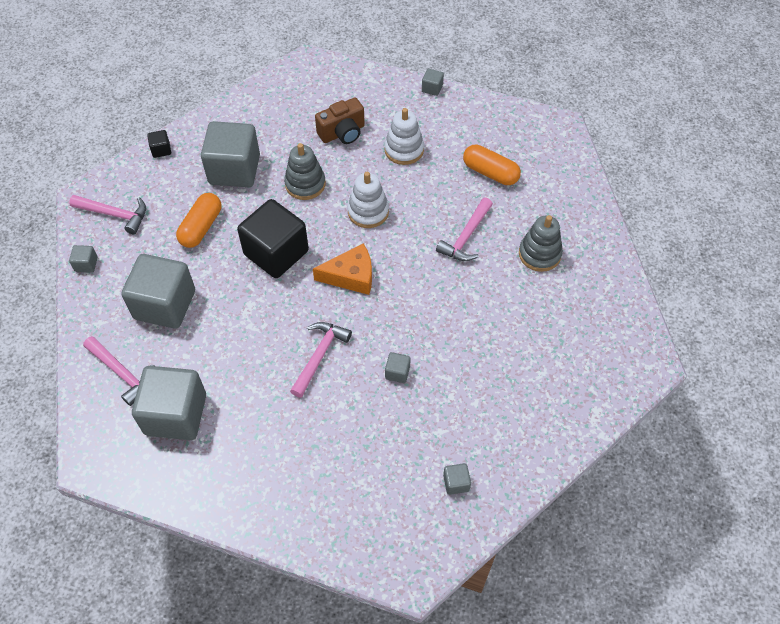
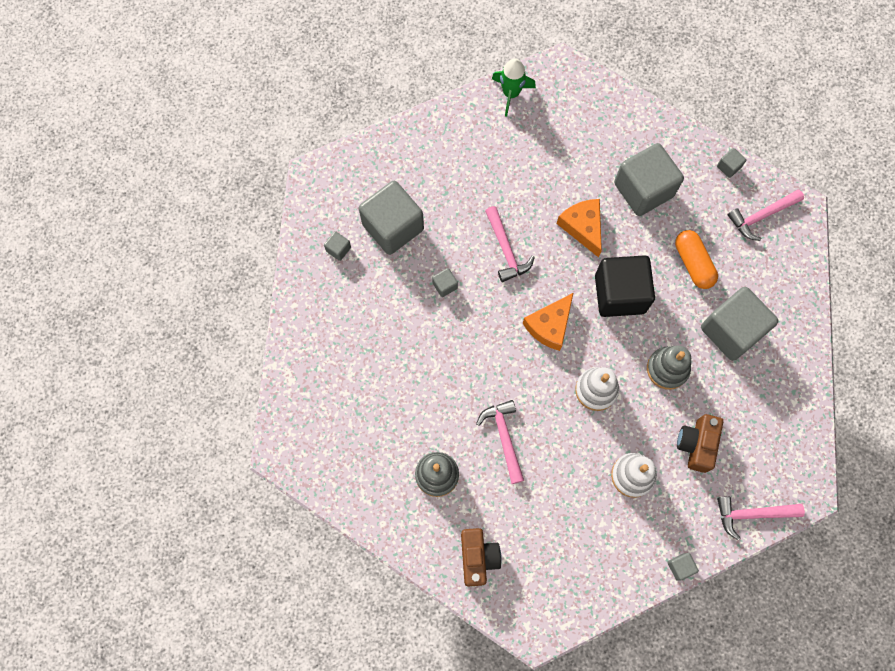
camera: 135 degrees right, 15 degrees up
(123, 373) = (610, 127): pink hammer -> pink hammer (752, 514)
(158, 481) = (511, 93): none -> green rocket
(161, 150) = (803, 295): black cube -> none
(176, 414) = (548, 135): grey cube -> grey cube (393, 227)
(243, 319) = (583, 227): none -> orange cheese
(490, 172) = (545, 519): orange capsule -> none
(559, 188) = (478, 557): none -> brown camera

